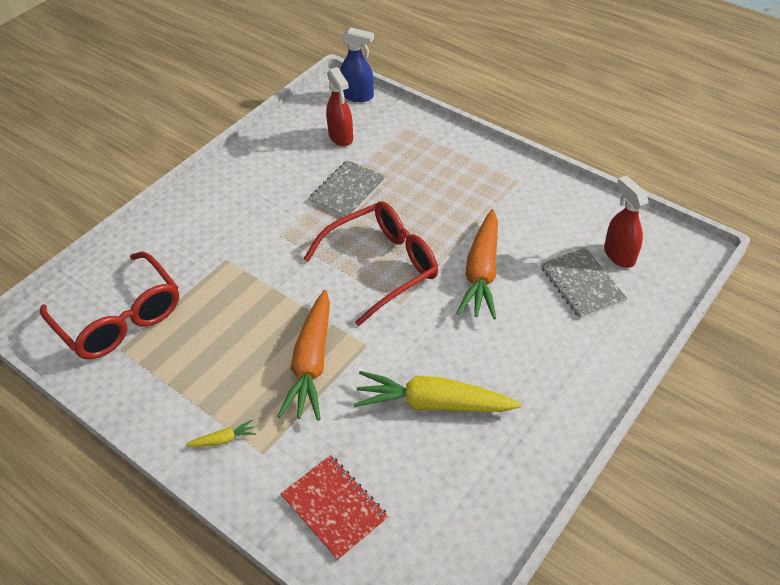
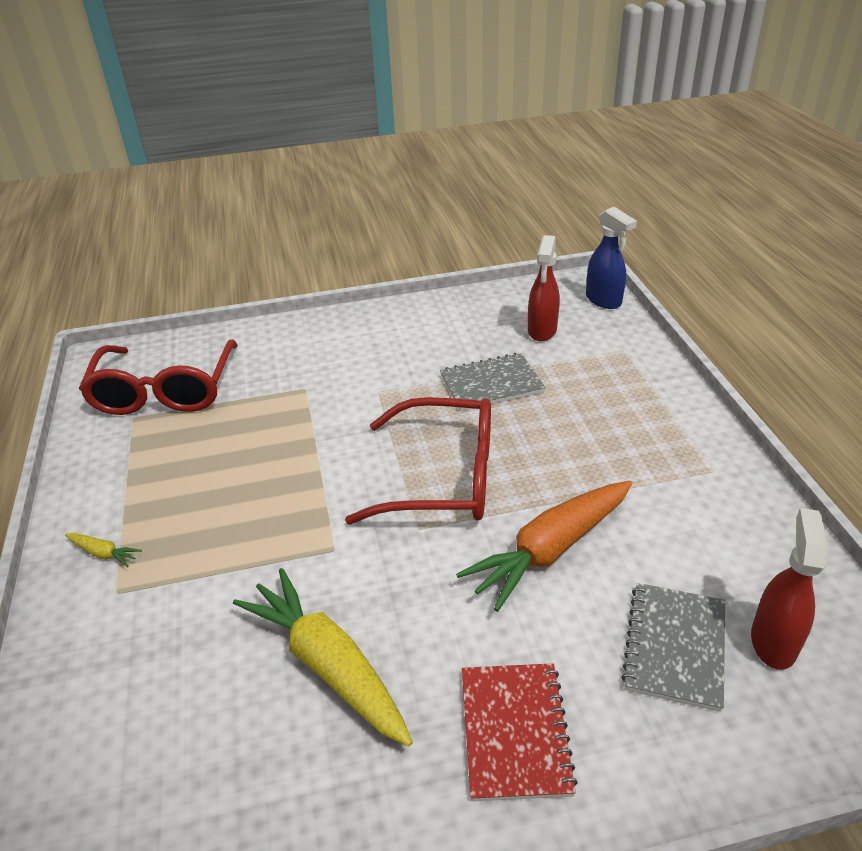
camera: 40 degrees right, 10 degrees down
(311, 363) = (262, 533): orange carrot -> none
(334, 508) = (102, 704): red notebook -> red notebook (515, 732)

